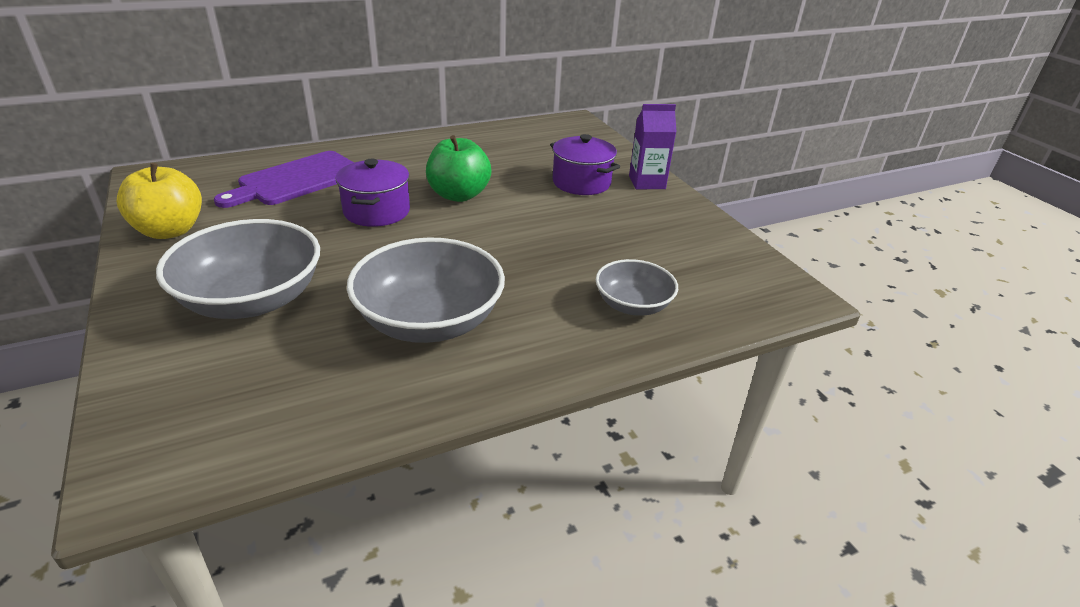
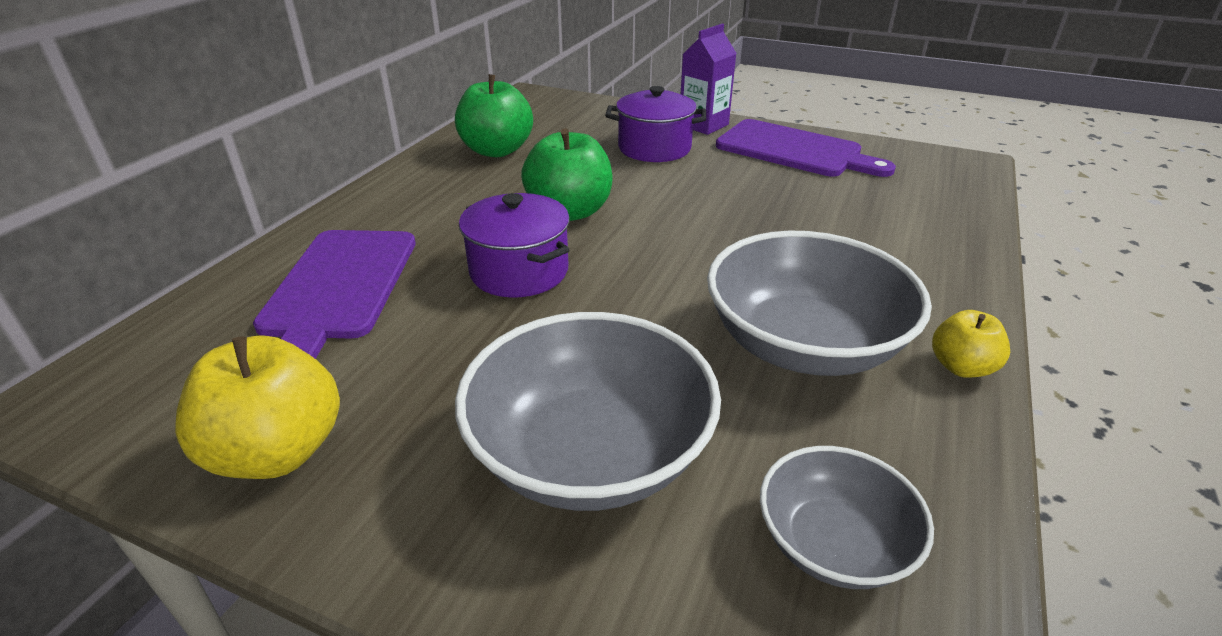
camera: 40 degrees left, 0 degrees up
(484, 385) = (961, 367): none -> yellow apple
(489, 146) = (496, 150): none -> green apple
(633, 305) = (902, 229): grey bowl -> grey bowl (833, 543)
(674, 225) = (794, 150): none -> purple cutting board

